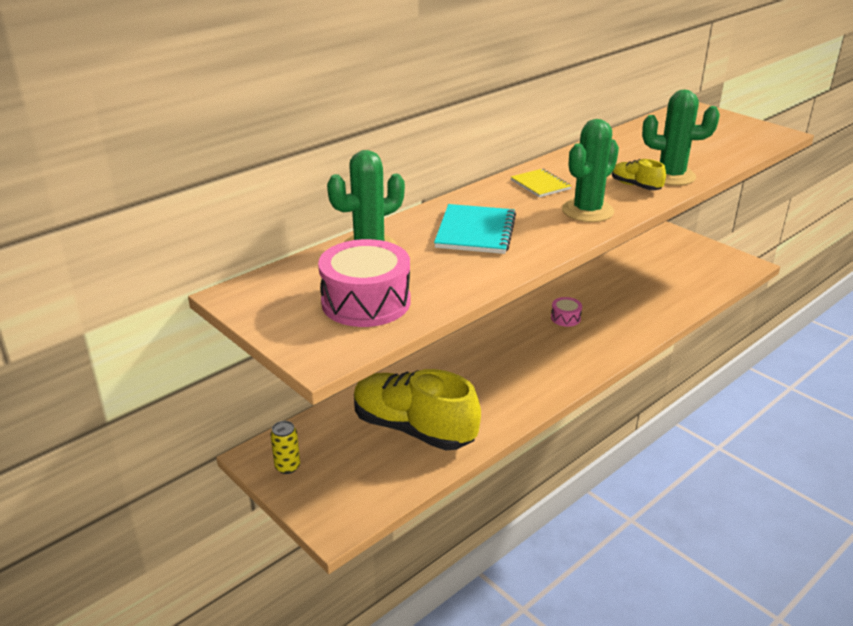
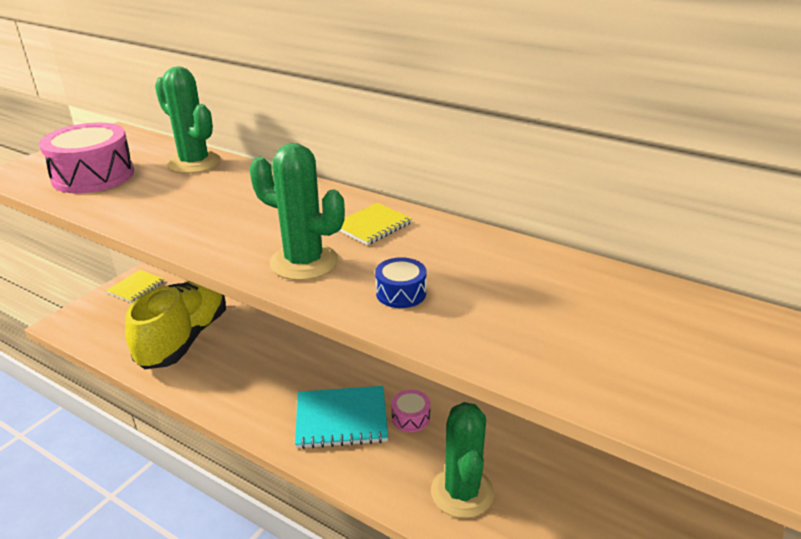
camera: 75 degrees right, 0 degrees up
(287, 467) = (136, 287): yellow can -> yellow notebook
(475, 231) = (234, 203): turquoise notebook -> turquoise notebook (341, 419)
(635, 186) = (401, 293): yellow shoe -> blue drum
(671, 176) = (456, 323): green cactus -> green cactus (462, 492)

